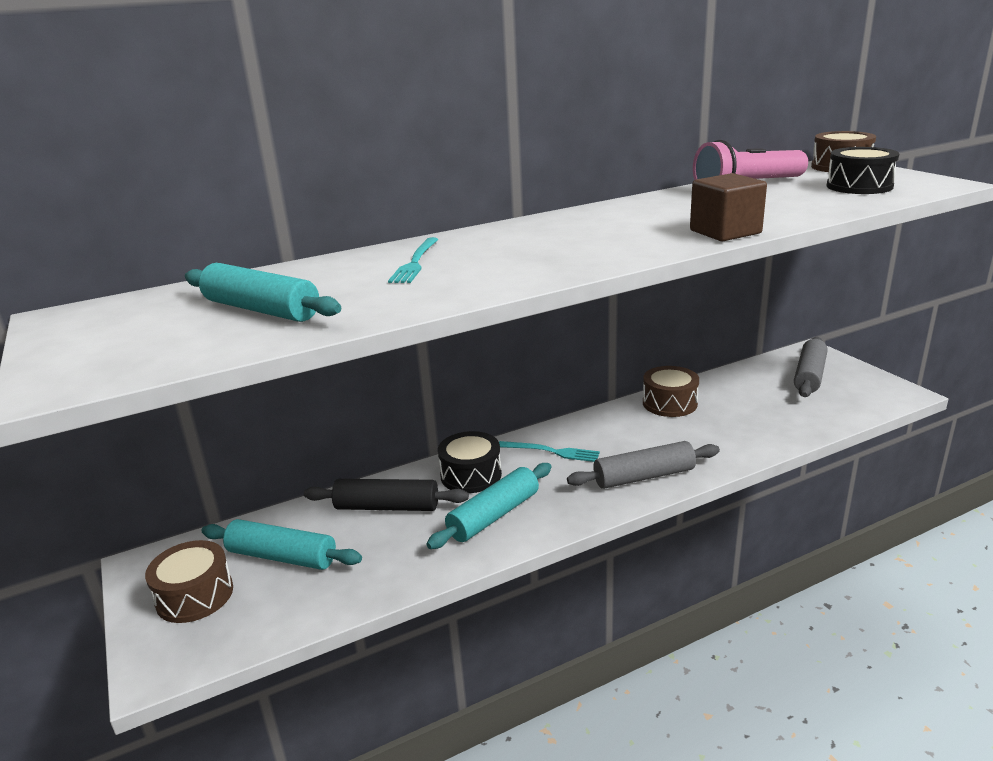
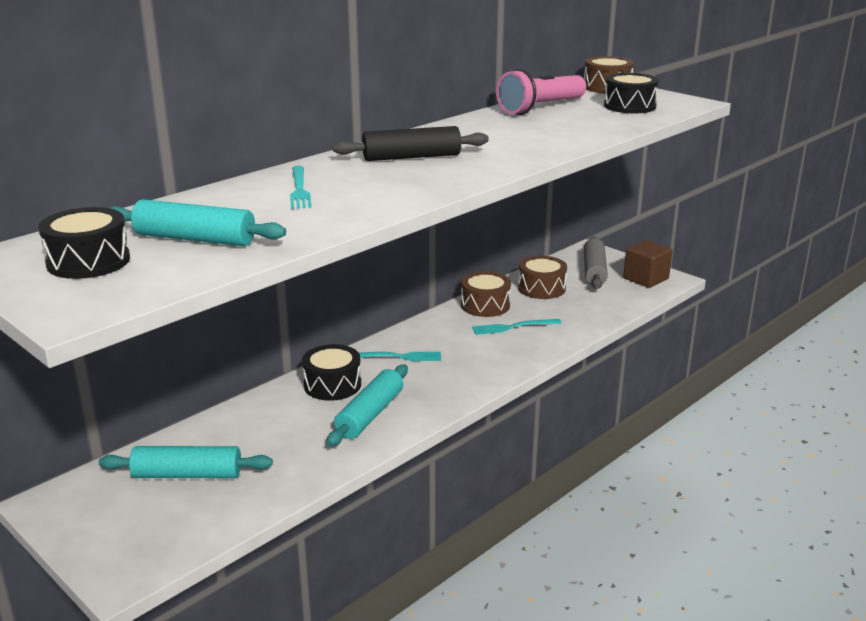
camera: 20 degrees left, 0 degrees up
(137, 327) = (88, 261): none -> black drum
(195, 595) = (119, 518): brown drum -> brown drum (541, 288)
(387, 507) = (266, 421): black rolling pin -> black rolling pin (411, 157)
(644, 477) = (487, 367): grey rolling pin -> none
(692, 432) = (513, 327): none -> turquoise fork
(725, 232) = (545, 151): brown cube -> brown cube (645, 279)

